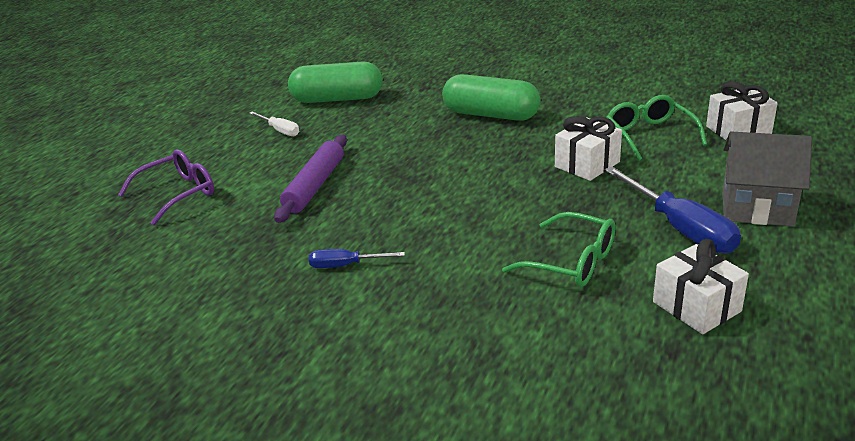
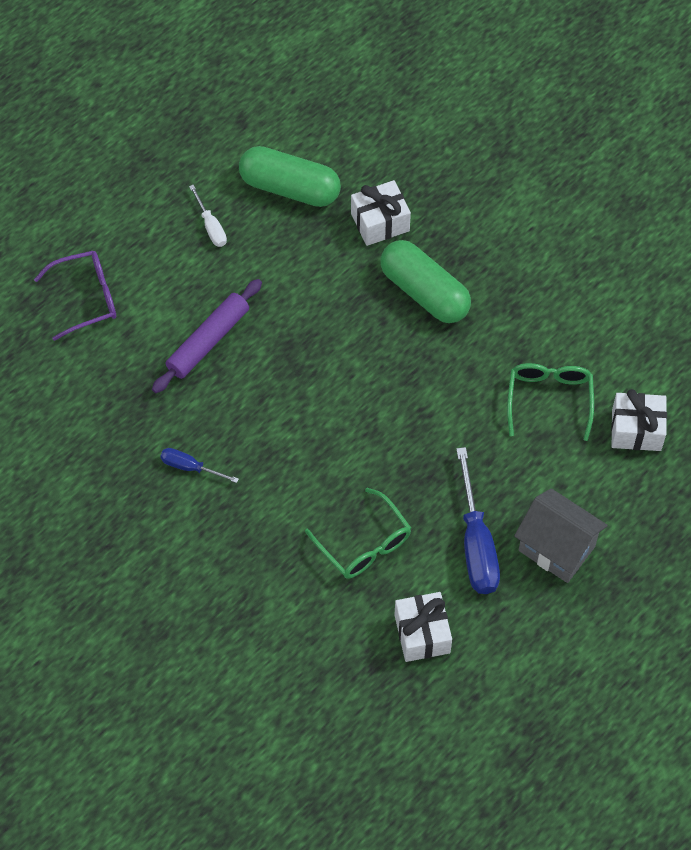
camera: 20 degrees right, 30 degrees up
(587, 164) = (461, 419): white gift -> white gift (380, 222)

